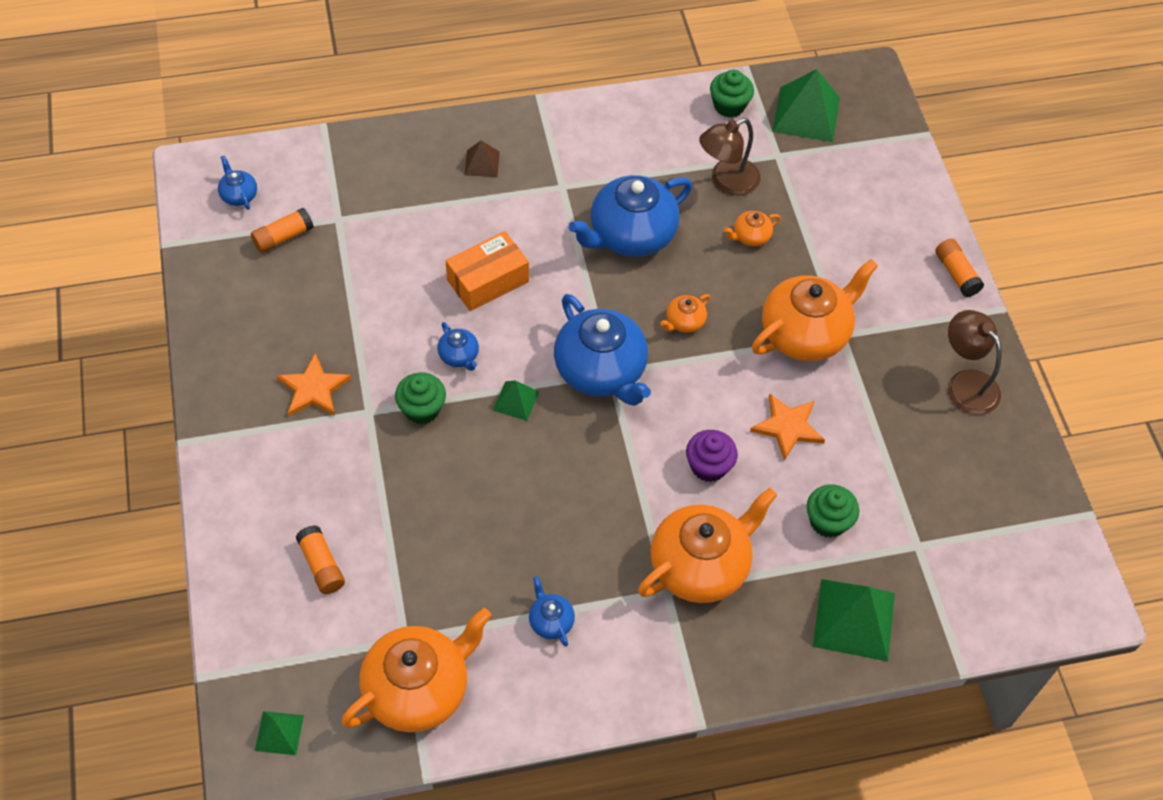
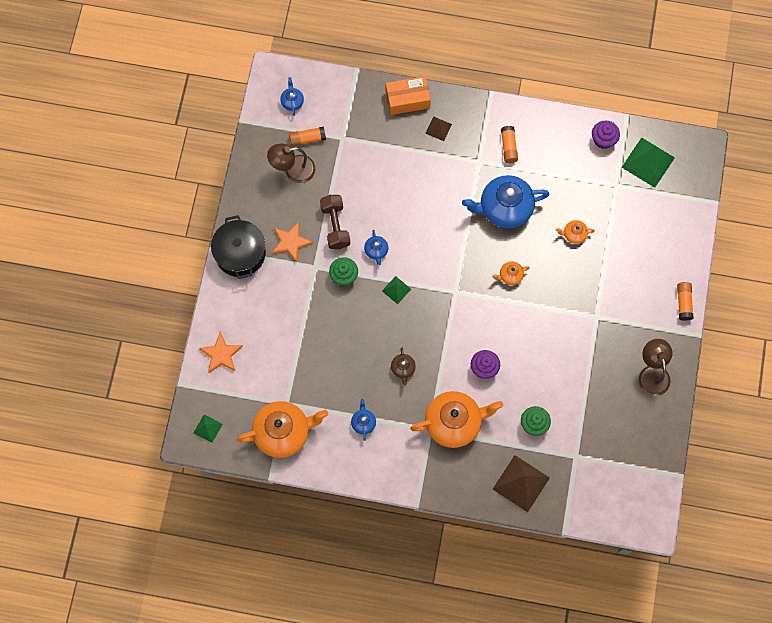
camera: 25 degrees right, 15 degrees up
(234, 433) = (240, 253): none -> black pot
(321, 565) = (259, 347): orange glue stick -> orange glue stick (508, 147)
(377, 342) = (335, 226): none -> brown dumbbell
(488, 281) = (410, 209): orange box -> orange box (407, 99)
(579, 513) = (403, 369): none -> brown teapot
(601, 371) = (450, 289): blue teapot -> none
(726, 181) = (577, 192): brown lamp -> brown lamp (293, 170)
(729, 106) = (603, 140): green cupcake -> purple cupcake
(788, 427) = (538, 361): orange star -> orange star (221, 354)
(805, 334) = (576, 308): orange teapot -> none
(854, 619) = (521, 483): green pyramid -> brown pyramid

